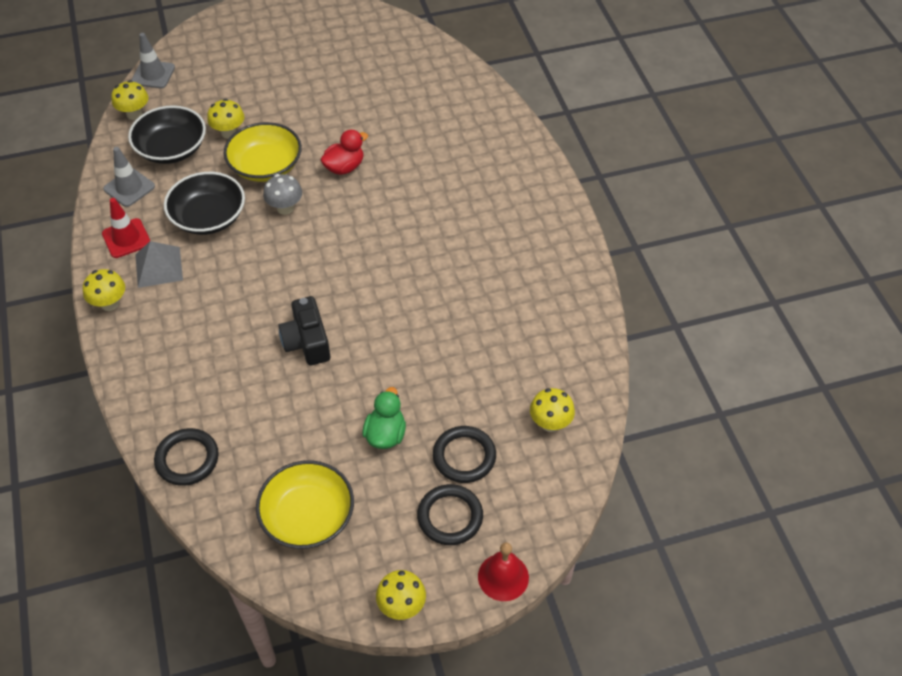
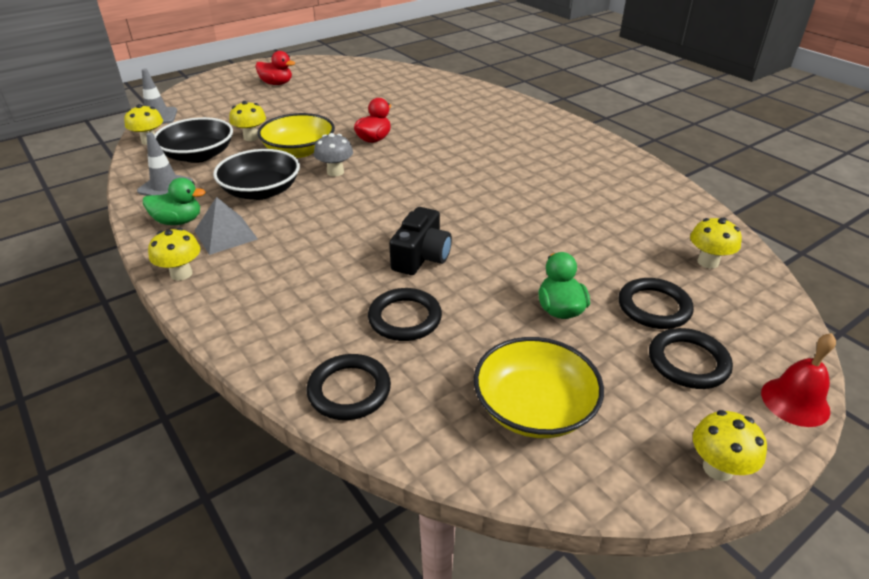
camera: 20 degrees left, 15 degrees down
(126, 238) = (178, 221): red traffic cone -> green duck
(259, 405) = (405, 318): none -> black ring
(289, 43) = (276, 83): none -> red duck
(307, 342) = (421, 257): black camera -> black camera turned 120 degrees counterclockwise

